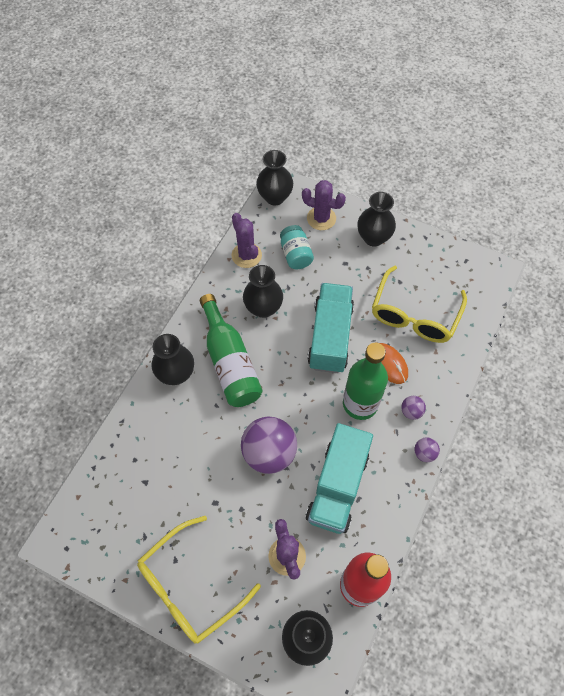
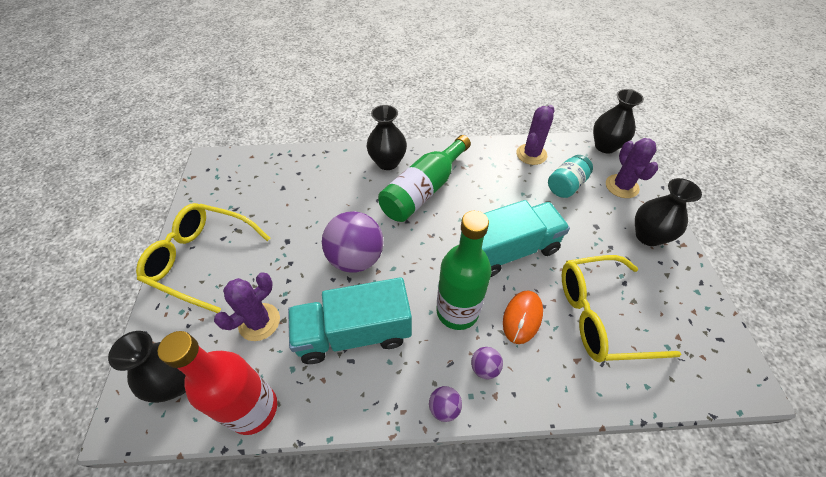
camera: 60 degrees right, 10 degrees down
(263, 308) = (493, 188): black vase -> none

